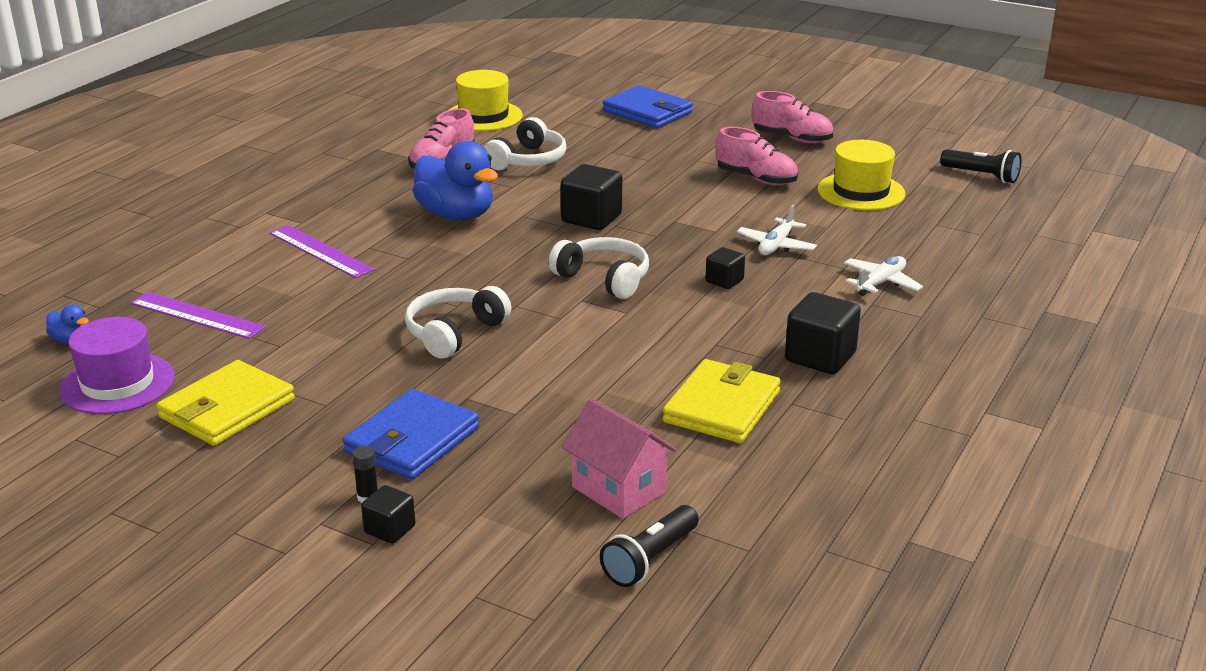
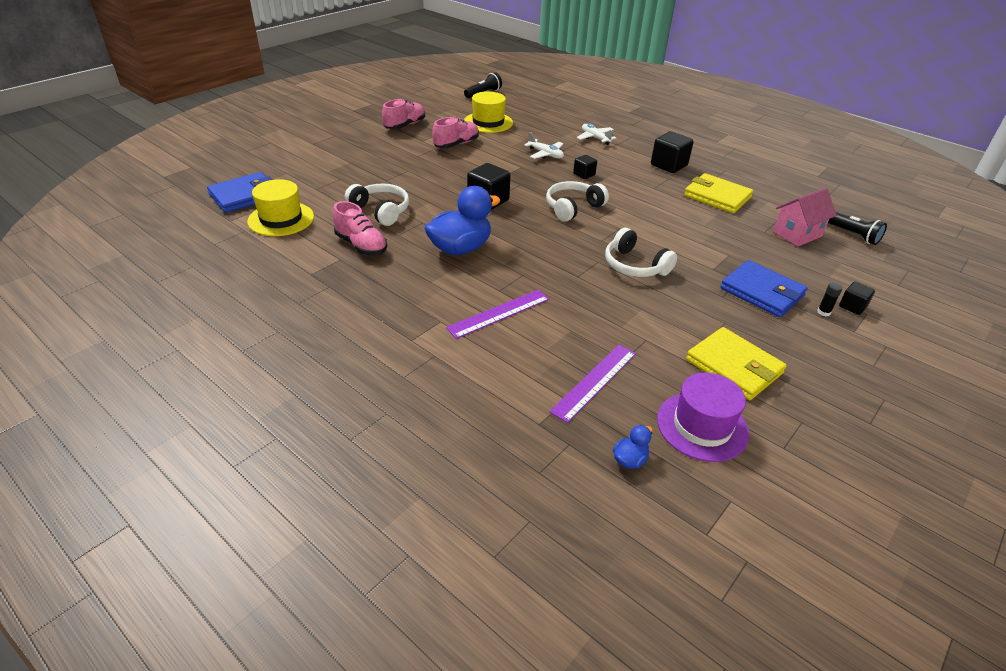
camera: 80 degrees left, 10 degrees up
(647, 112) = (327, 159): blue wallet -> blue wallet (245, 196)

